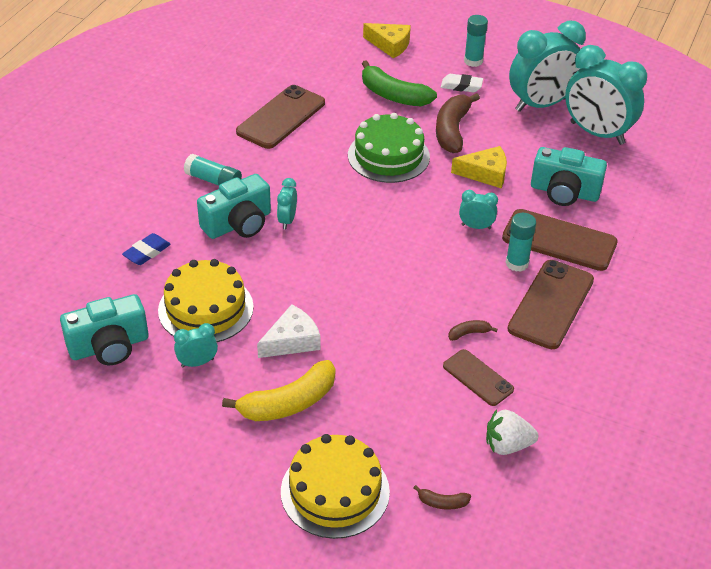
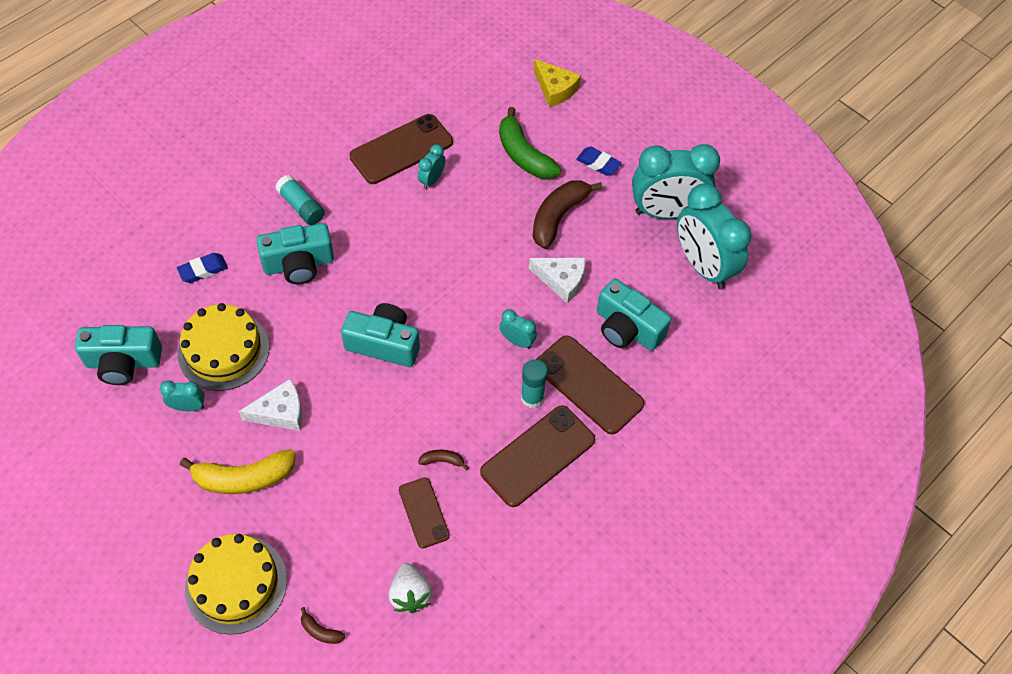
camera: 20 degrees right, 15 degrees up
(287, 220) = (345, 275): turquoise clock -> turquoise clock (432, 180)
(357, 261) = (384, 344): none -> turquoise camera
(388, 156) = (479, 229): green cake -> none
(461, 86) = (598, 163): white eraser -> blue eraser
(473, 61) = (628, 135): turquoise glue stick -> none
(485, 173) = (561, 280): yellow cheese -> white cheese
(507, 445) = (410, 594): white strawberry -> white strawberry turned 120 degrees counterclockwise

